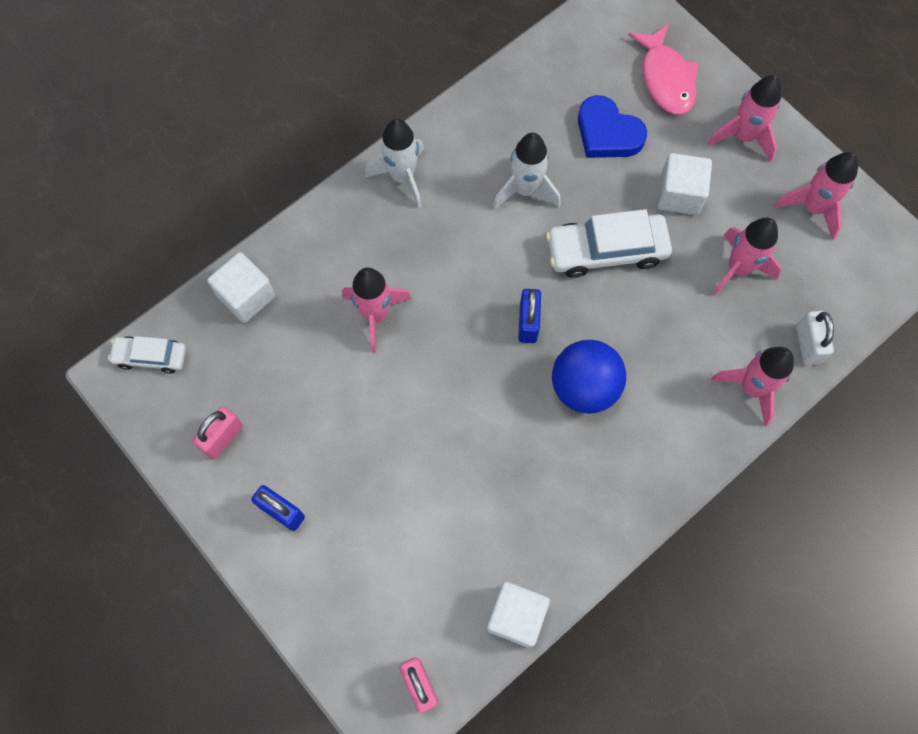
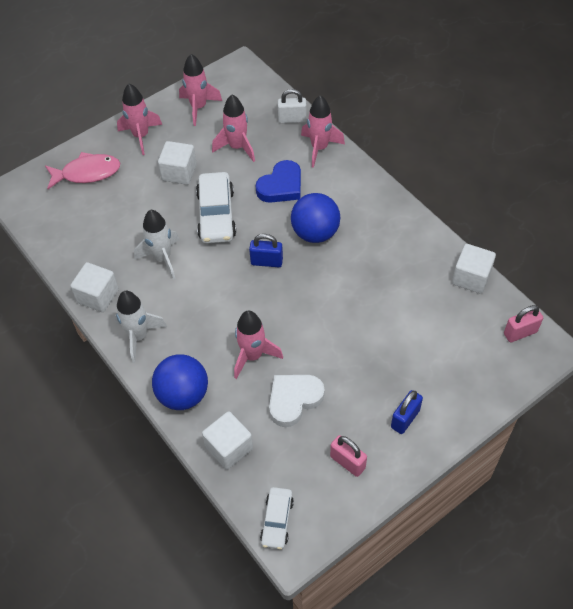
camera: 85 degrees left, 15 degrees down
(311, 369) = (294, 400): none -> white heart
(319, 237) = (183, 394): none -> blue ball
(462, 122) = (98, 296): none -> white cube
(607, 133) = (124, 208): blue heart -> blue heart (281, 186)

